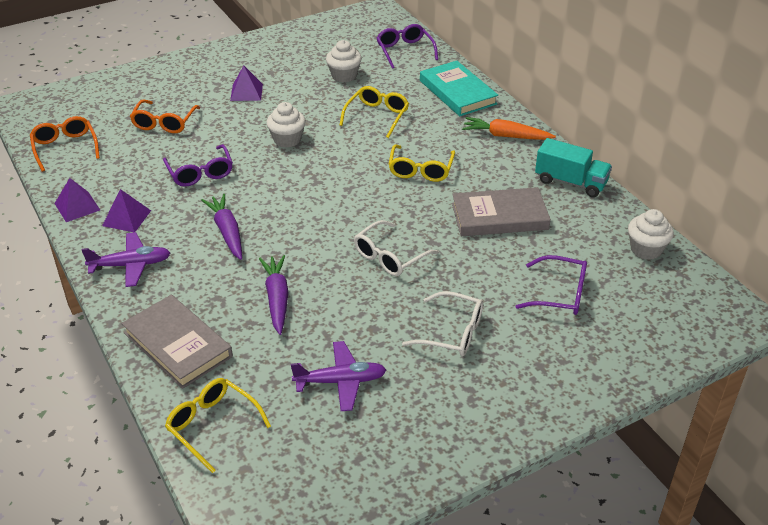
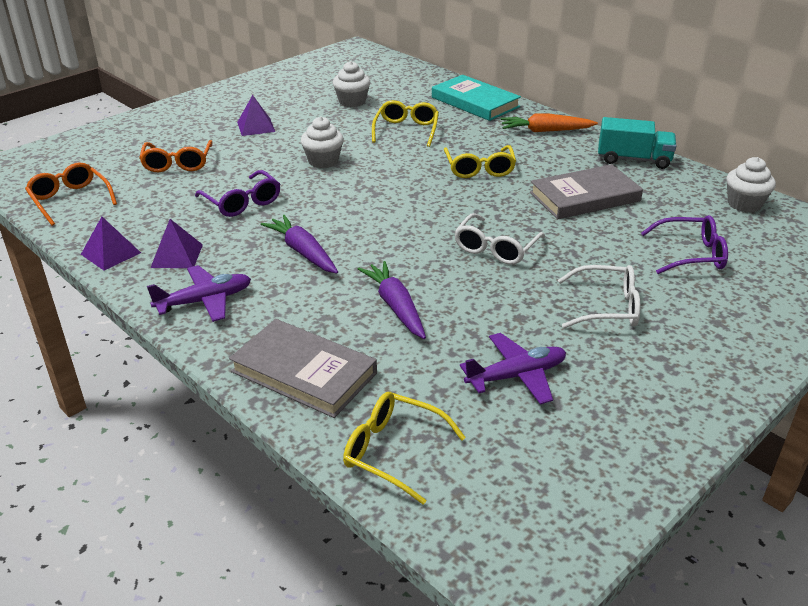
camera: 15 degrees left, 5 degrees down
(405, 51) = (401, 76): purple glasses -> none

